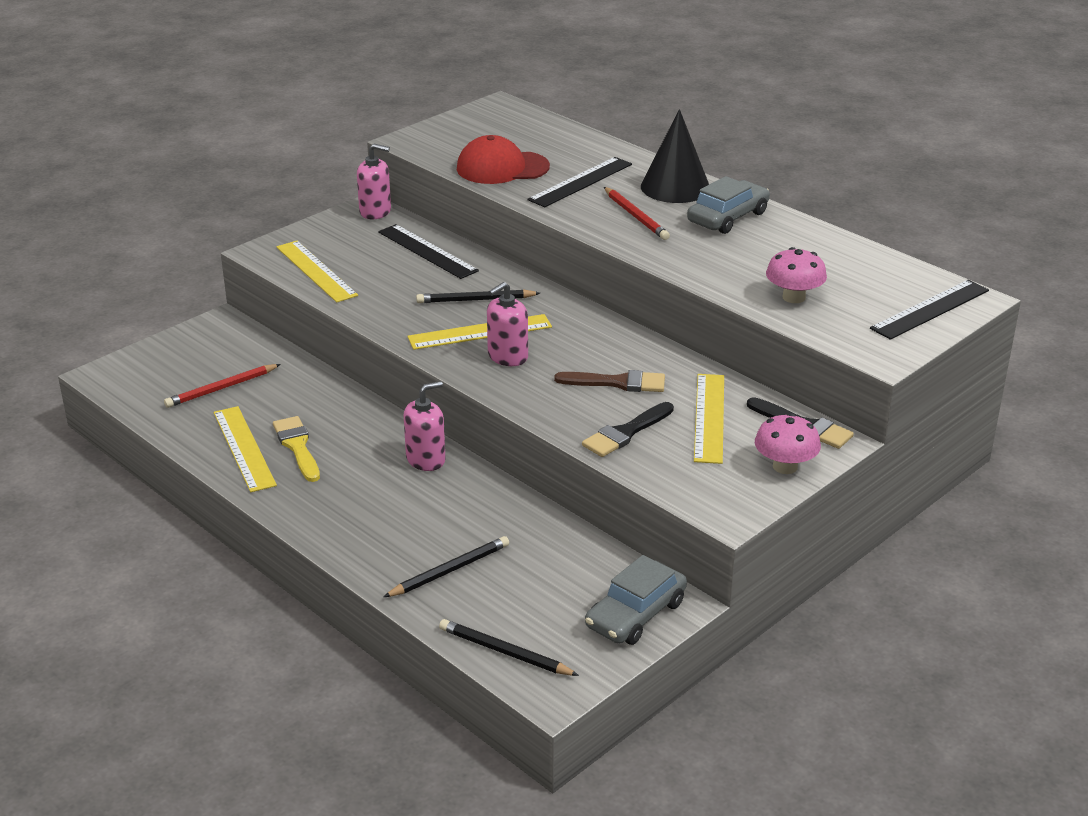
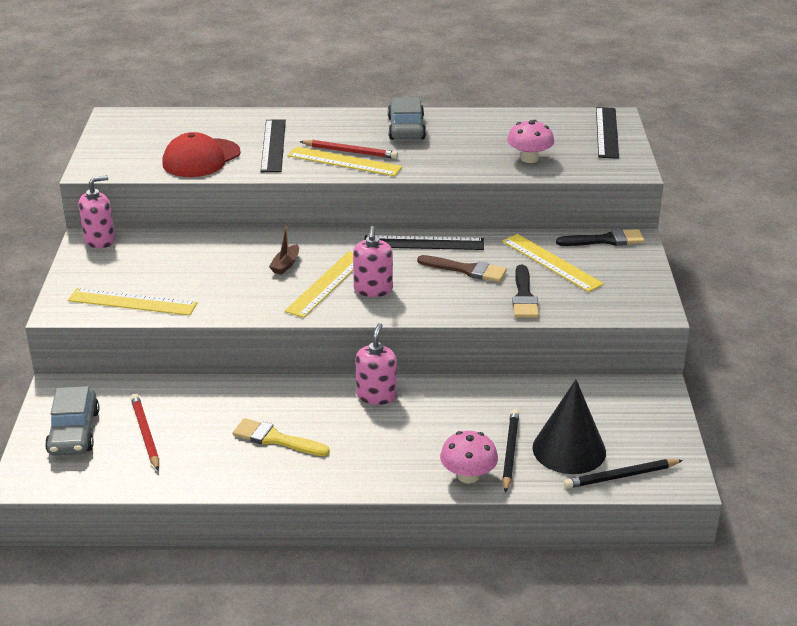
camera: 45 degrees left, 0 degrees up
(221, 388) = (145, 434): red pencil -> red pencil turned 150 degrees clockwise
(244, 448) = (239, 463): yellow ruler -> yellow ruler (344, 161)
(427, 251) = (191, 249): black ruler -> black ruler (423, 243)
(475, 300) = (285, 265): black pencil -> brown boat
(617, 383) = (466, 270): brown brush -> brown brush turned 60 degrees clockwise
(635, 614) = (647, 408): grey car -> grey car (74, 432)
(675, 187) = (340, 123): black cone -> black cone (569, 449)
(785, 466) = (635, 267): pink mushroom -> pink mushroom (468, 476)

